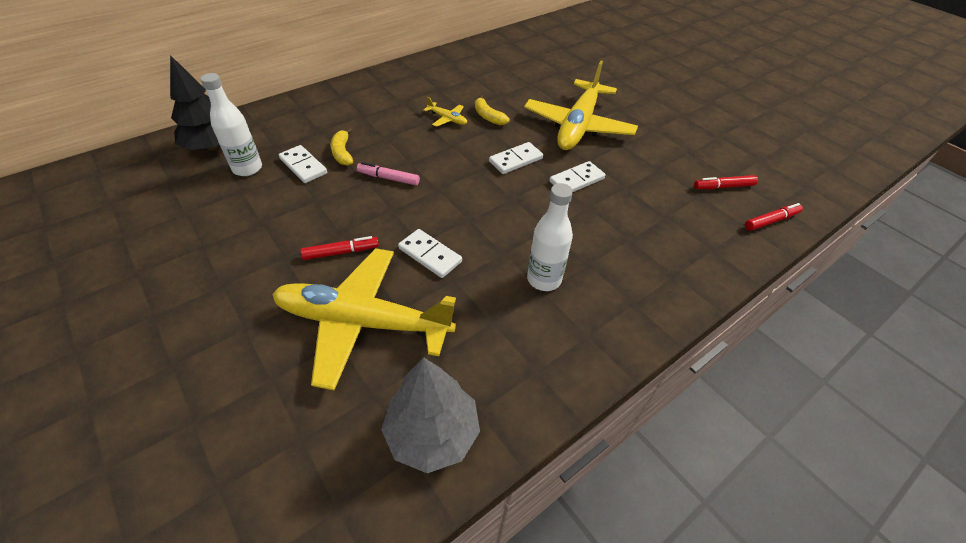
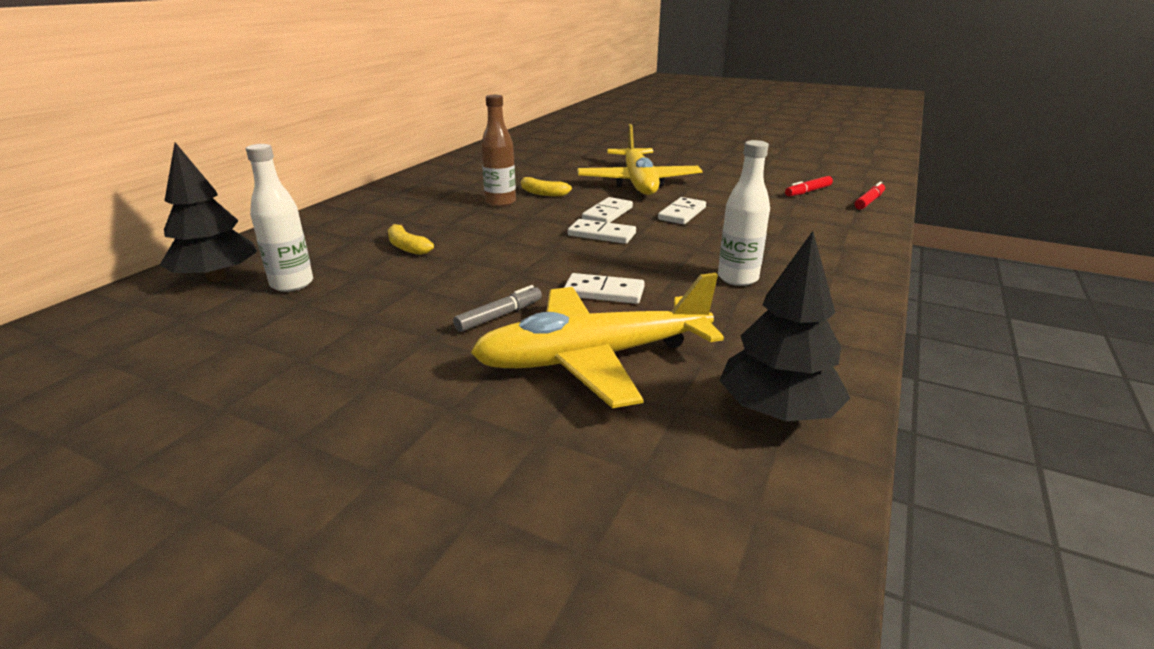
camera: 25 degrees left, 20 degrees down
(303, 166) = (368, 266): white domino -> white domino (601, 234)
(341, 252) = (499, 316): red marker -> grey marker
(388, 178) = (486, 252): pink marker -> none
(432, 433) = (777, 411): grey tree -> black tree
(447, 119) = (500, 202): yellow plane -> brown bottle

